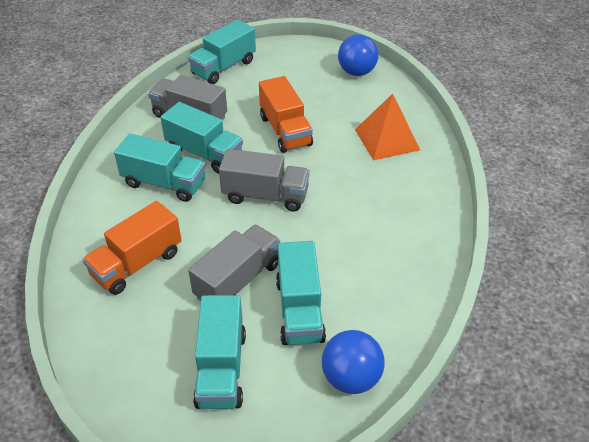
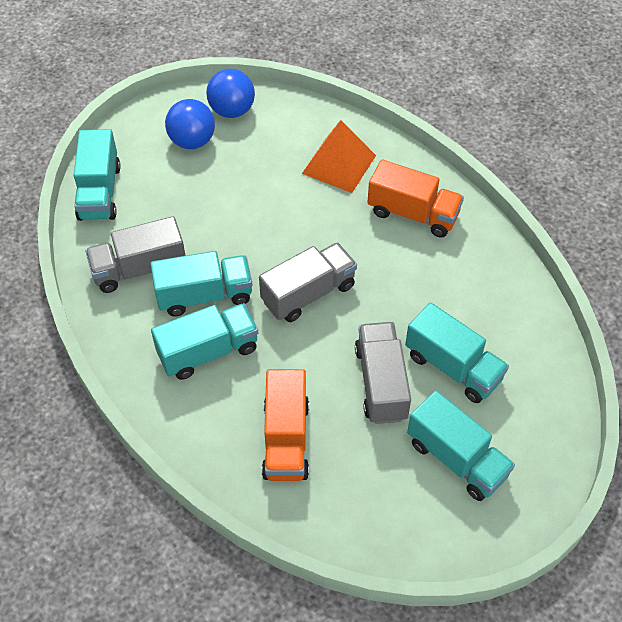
camera: 45 degrees left, 10 degrees up
(285, 131) = (245, 218): orange truck -> orange truck (413, 213)
(351, 378) = (544, 386): blue ball -> blue ball (192, 141)

